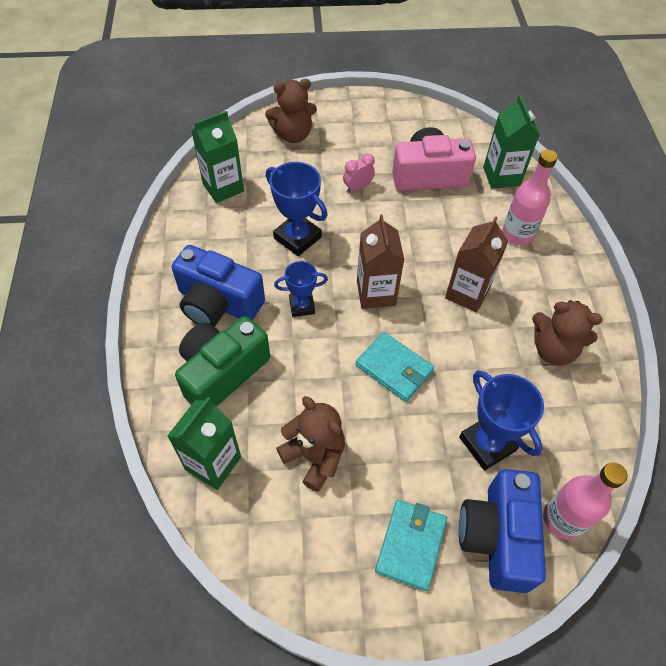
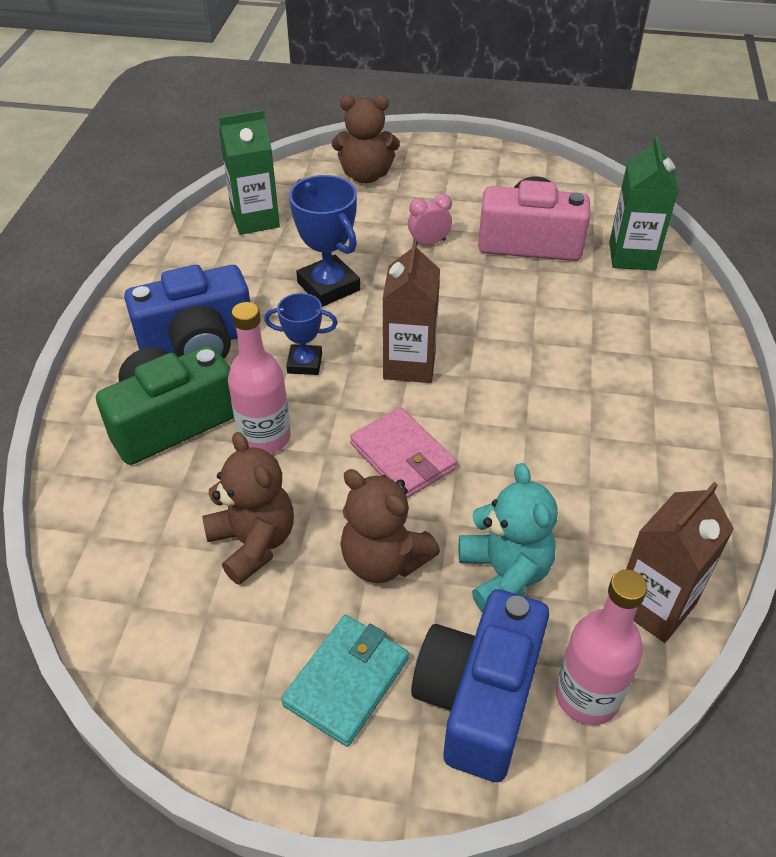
camera: 15 degrees right, 10 degrees down
(213, 463) = (116, 524): green carton -> none
(218, 303) = (198, 343): blue camera -> blue camera turned 60 degrees counterclockwise
(394, 368) = (402, 456): turquoise wallet -> pink wallet
(467, 293) = (537, 384): brown carton -> brown carton (654, 605)
(487, 444) = (504, 574): blue trophy -> turquoise teddy bear
(517, 234) = (633, 326): pink bottle -> pink bottle (265, 438)
(553, 349) = (641, 473): brown teddy bear -> brown teddy bear (384, 560)

